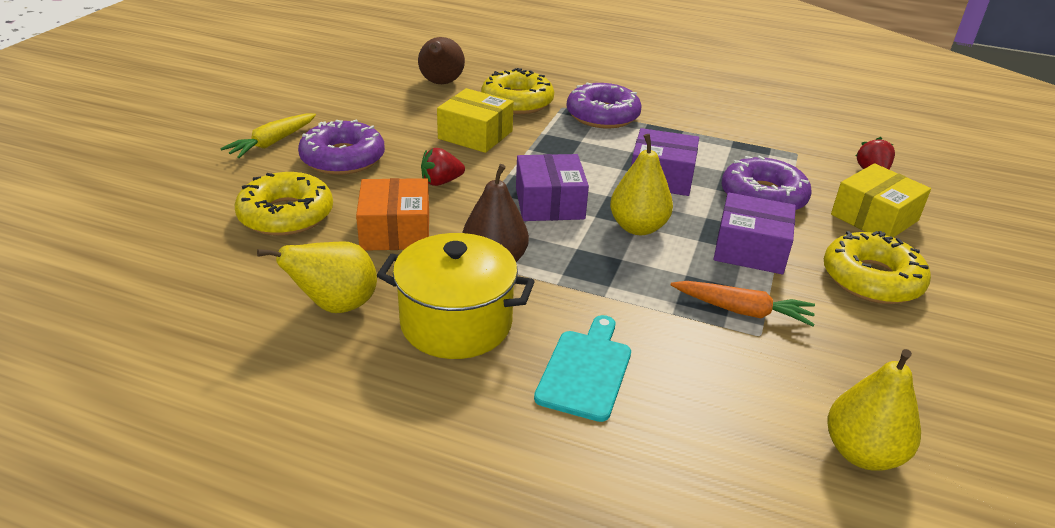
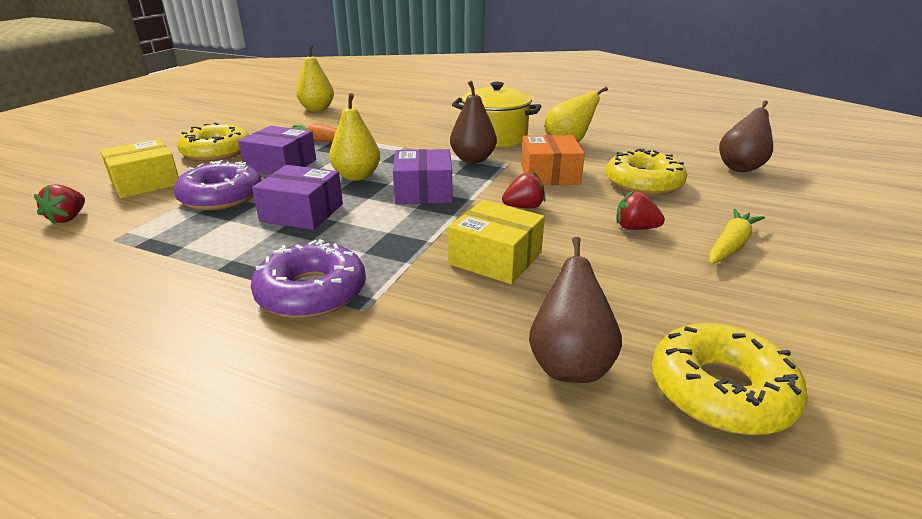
camera: 175 degrees left, 5 degrees down
(124, 243) = (740, 168): none -> brown pear
(343, 158) = (635, 228): purple donut -> red strawberry
(517, 102) = (434, 318): yellow donut -> yellow donut (721, 391)
(586, 371) = (427, 125): turquoise cutting board -> none

